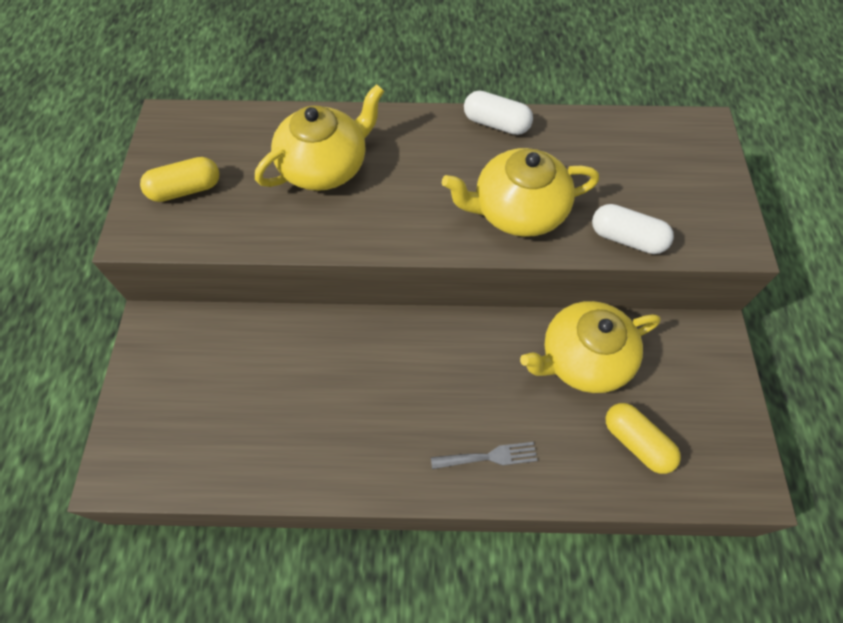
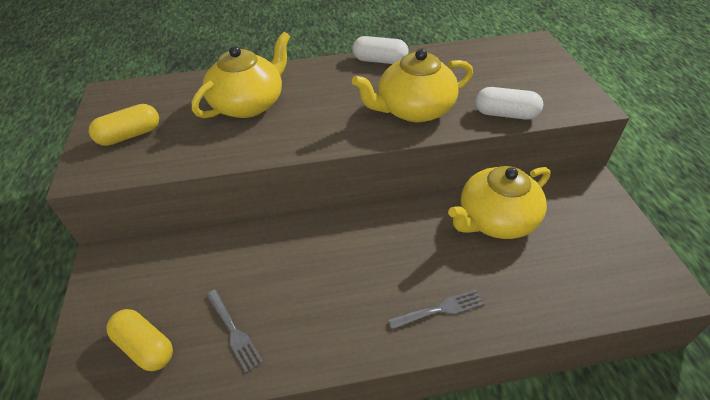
camera: 10 degrees left, 15 degrees down
(272, 437) = (234, 332): none -> grey fork
(636, 442) = (563, 273): yellow capsule -> yellow capsule (145, 347)

